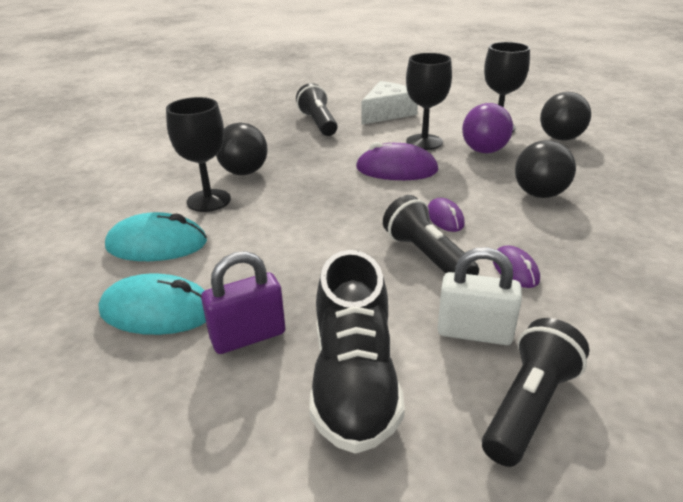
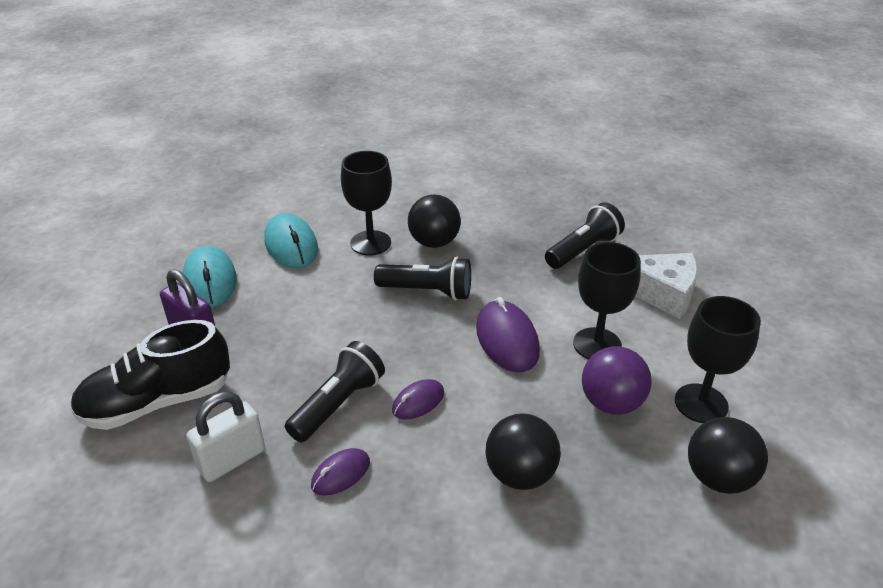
camera: 65 degrees right, 5 degrees up
(474, 332) = (232, 460): white padlock -> white padlock turned 60 degrees clockwise
(529, 406) = (149, 509): black flashlight -> black flashlight (427, 291)

